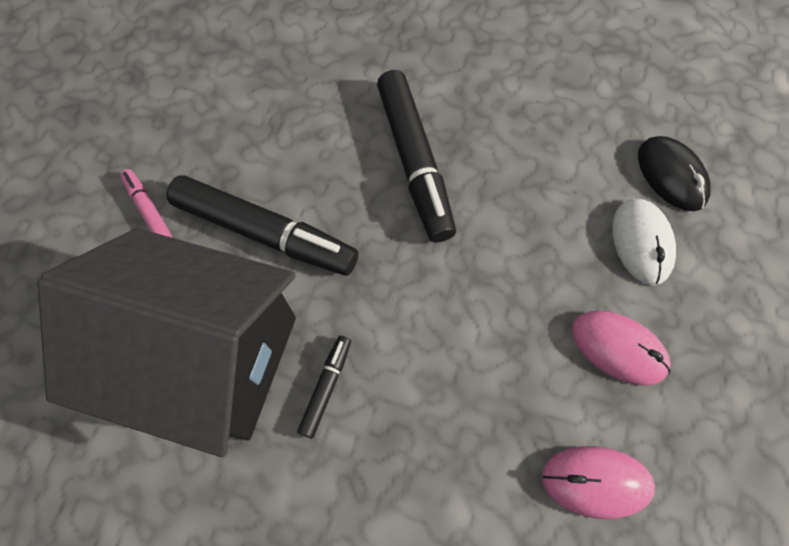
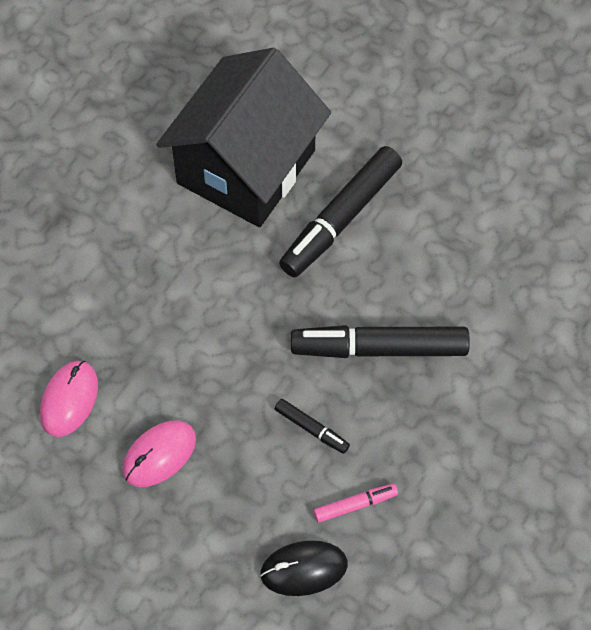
camera: 105 degrees right, 5 degrees down
(148, 209) = (387, 138): pink marker -> pink marker (355, 505)
(326, 387) = (198, 238): black marker -> black marker (312, 429)
(641, 242) = (244, 512): white mouse -> none

